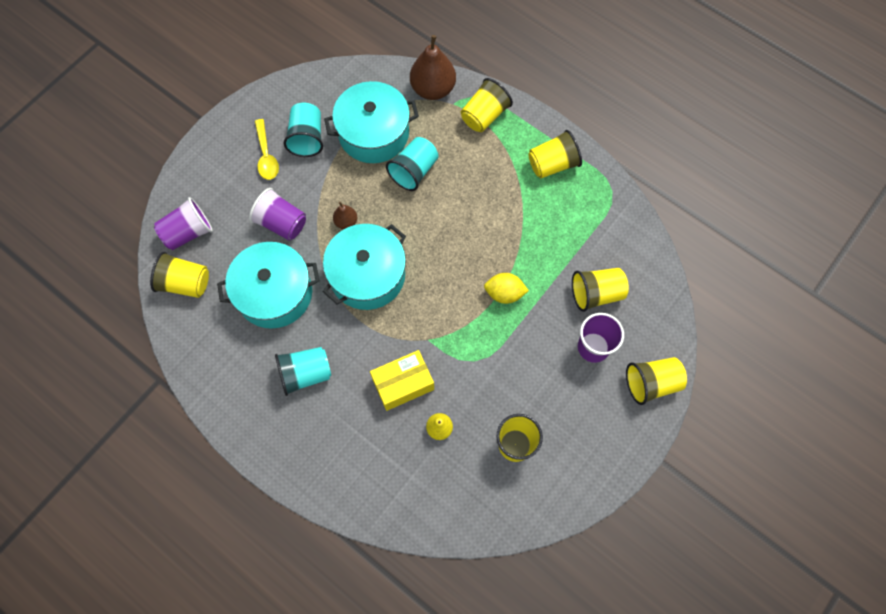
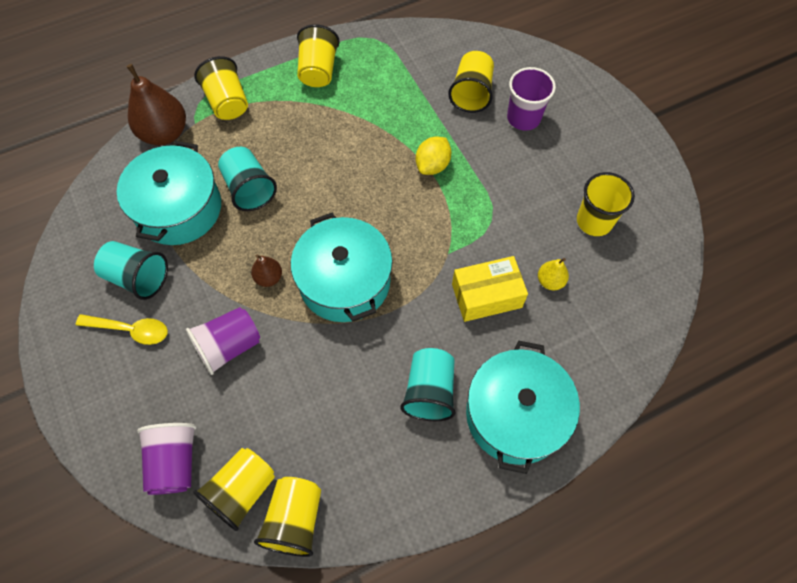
camera: 65 degrees left, 5 degrees down
(274, 293) = (313, 388): turquoise pot -> turquoise pot (515, 414)
(403, 384) = (486, 296): yellow box -> yellow box turned 75 degrees clockwise
(651, 383) = (578, 90): yellow cup -> yellow cup (294, 520)

